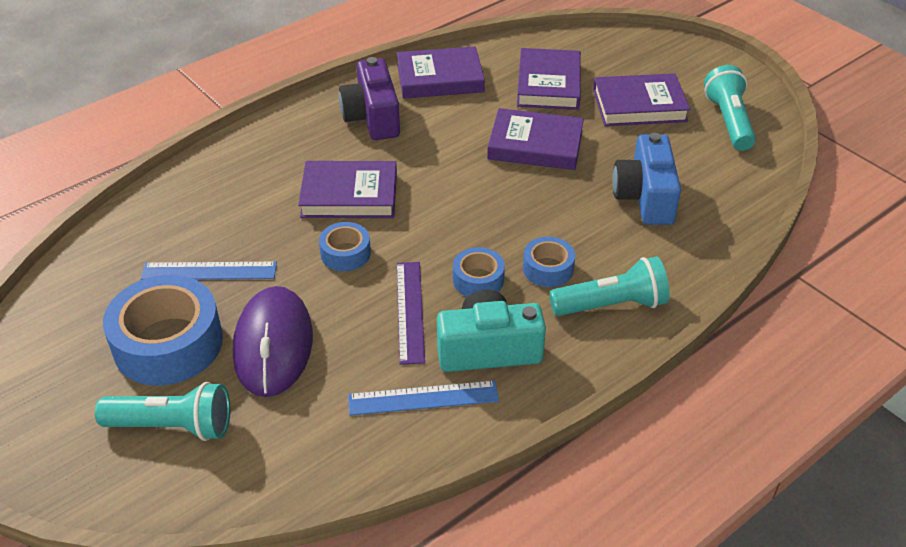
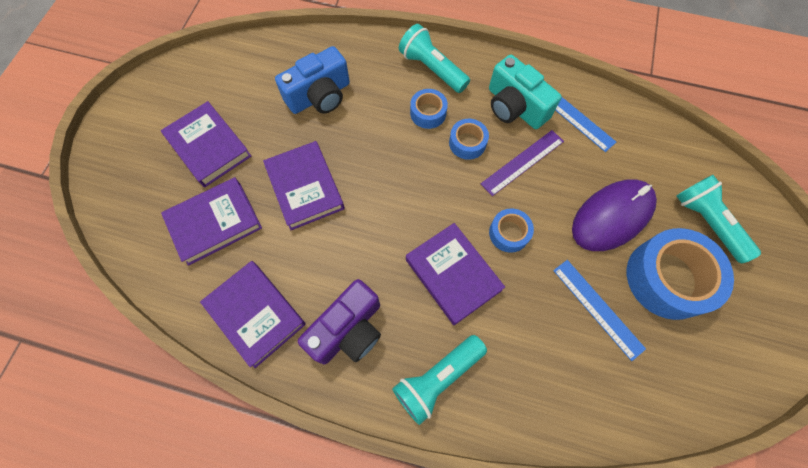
camera: 125 degrees left, 25 degrees up
(728, 121) = (197, 86): turquoise flashlight -> turquoise flashlight (437, 378)

